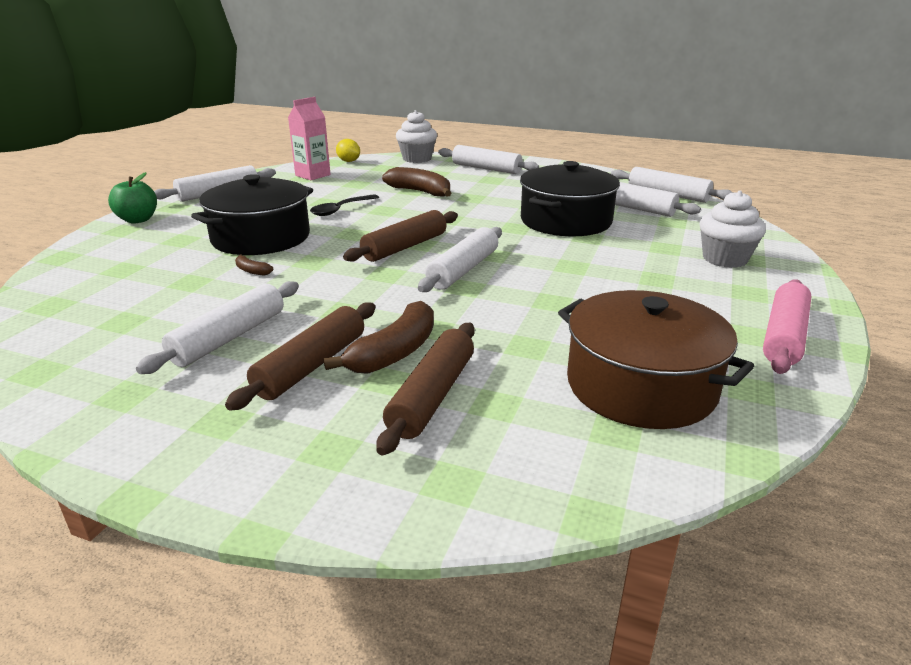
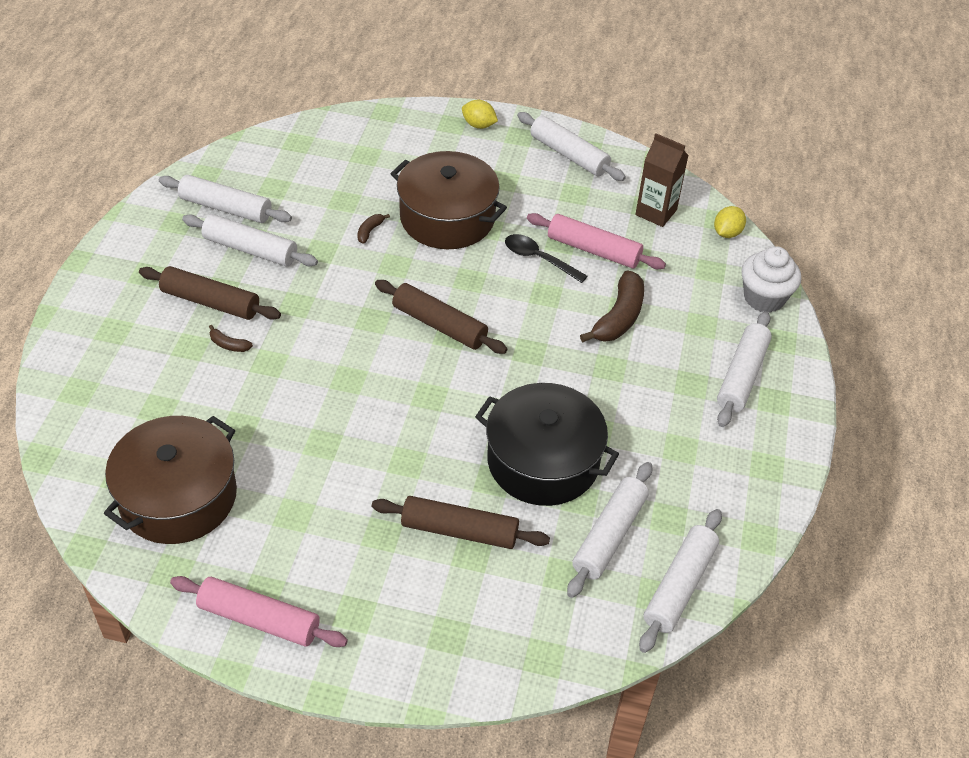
camera: 80 degrees right, 20 degrees up
(138, 220) = (479, 125): green apple -> yellow lemon
(261, 238) = (447, 218): black pot -> brown pot
(313, 175) = (656, 212): pink carton -> brown carton
(342, 193) = (593, 250): none -> pink rolling pin
(394, 353) = (228, 345): brown banana -> brown banana, size x0.47
(431, 396) = (169, 372): brown rolling pin -> brown rolling pin (459, 530)
(463, 269) = (388, 374): white rolling pin -> white rolling pin (226, 208)
(724, 259) = (444, 609): white cupcake -> none

